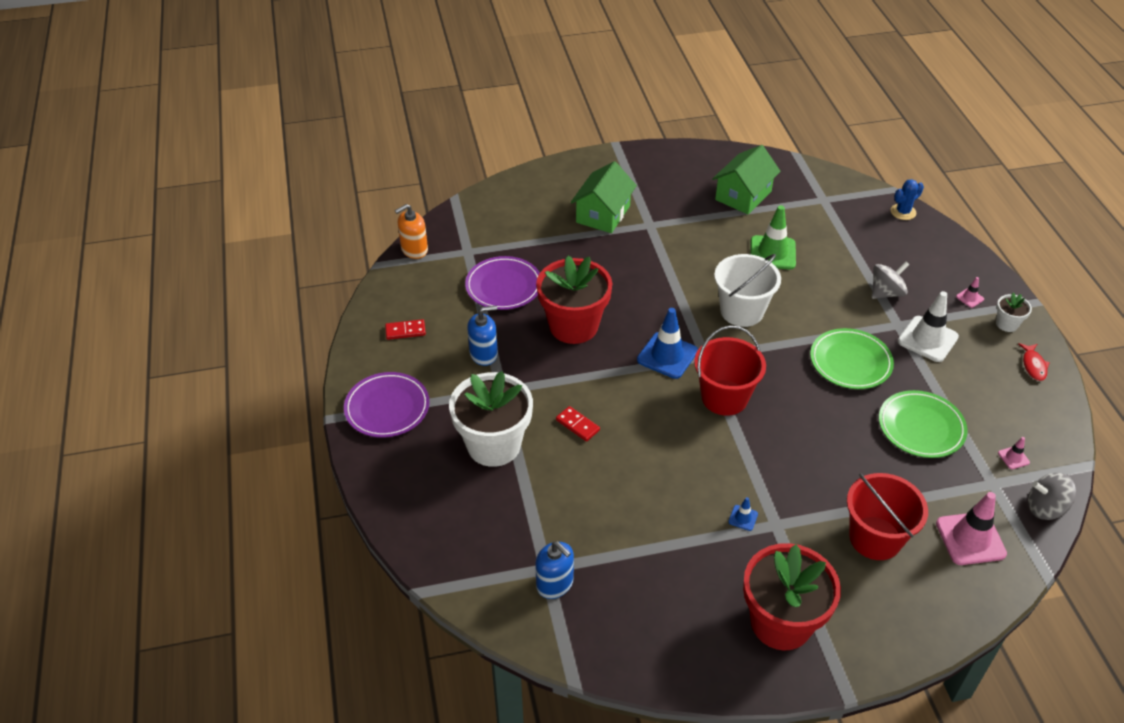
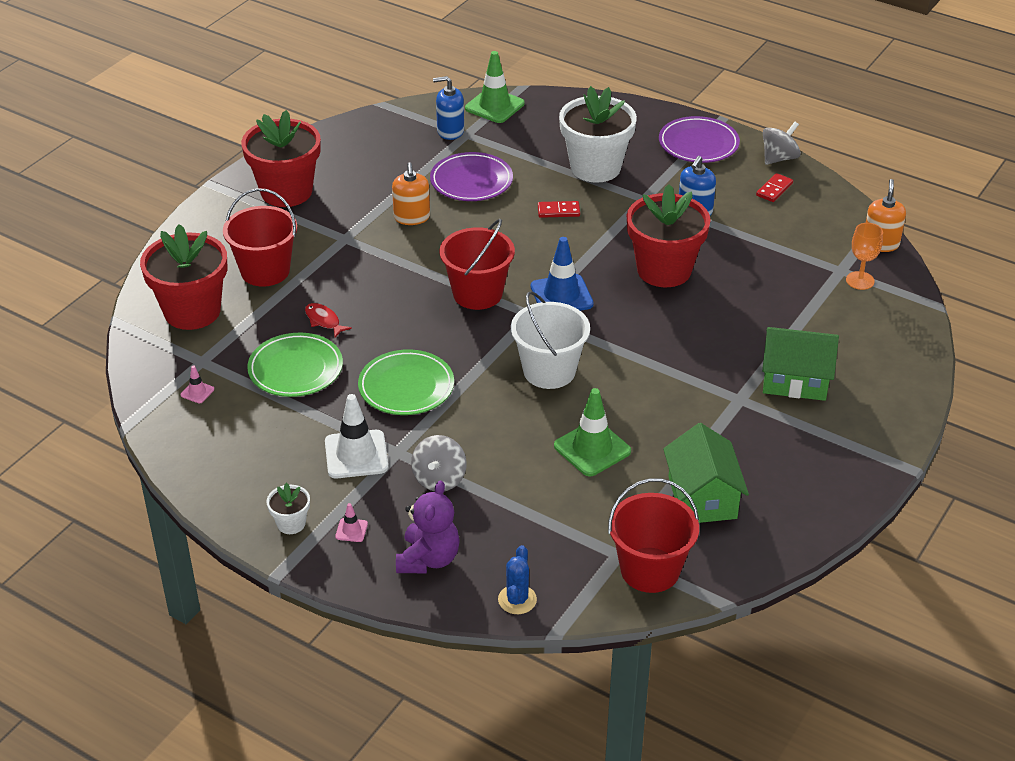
camera: 135 degrees right, 5 degrees down
(469, 238) = (860, 280): none -> orange goblet
(478, 585) = (494, 106): none -> green traffic cone
(503, 286) = (765, 263): purple plate -> purple plate (471, 181)
(603, 214) = (795, 380): green house -> green house turned 60 degrees counterclockwise
(698, 505) = (412, 217): none -> orange soap dispenser
(743, 518) = (372, 228): blue traffic cone -> none
(815, 184) = (650, 570): none -> red bucket
(935, 257) = (428, 559): none -> purple teddy bear
(970, 539) = (192, 311): pink traffic cone -> red flower pot
(1033, 365) = (234, 492): red fish -> red fish (324, 321)
(1045, 508) = (145, 368): grey spinning top -> grey spinning top (779, 158)

